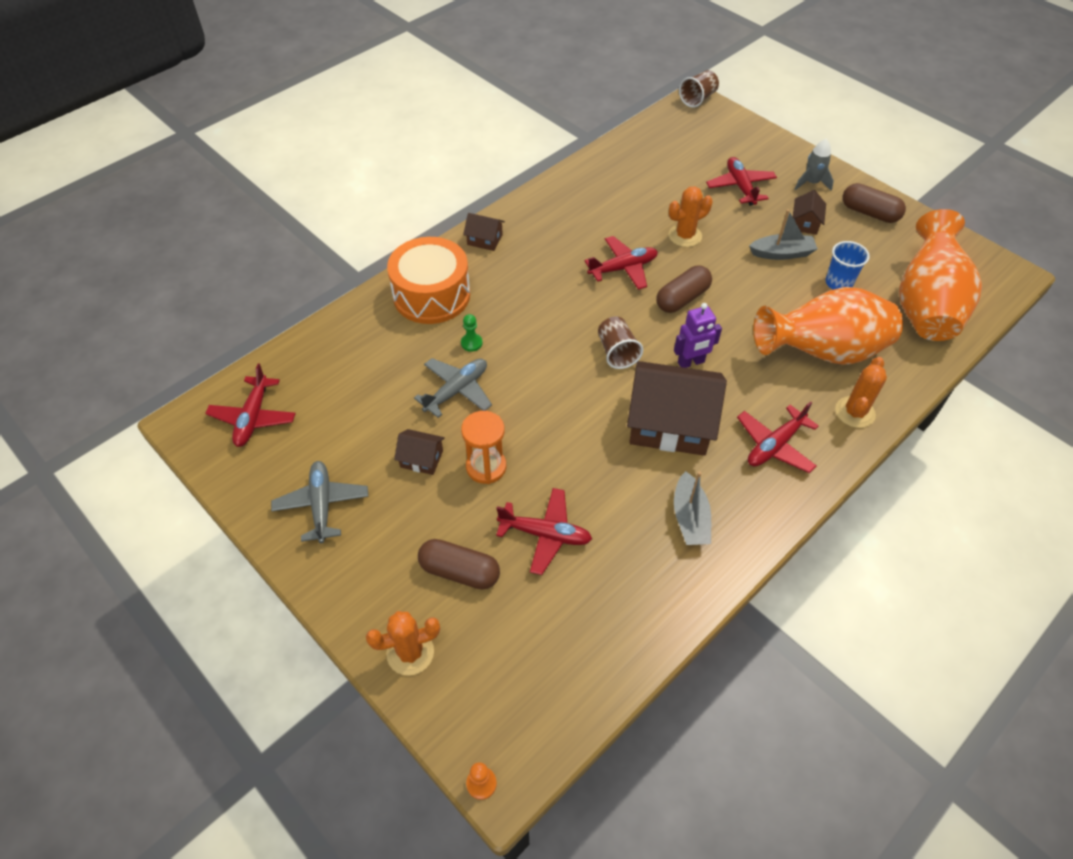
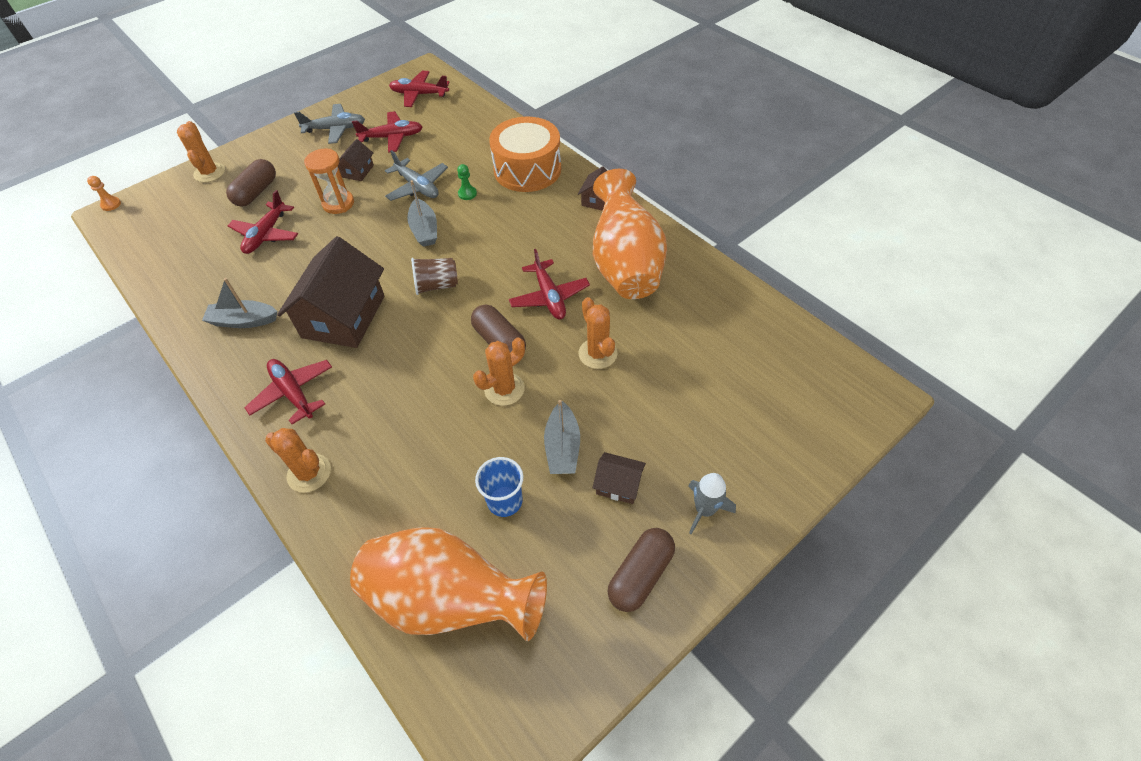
camera: 95 degrees right, 0 degrees up
(533, 373) = (424, 230): none -> grey boat
(691, 362) = (411, 339): purple robot -> none
(697, 99) = (883, 397): brown cup -> none
(734, 291) = (504, 389): none -> orange cactus
(740, 187) = (690, 421): red plane -> red plane (392, 137)
(822, 352) = (398, 459): orange vase -> orange vase (625, 265)

